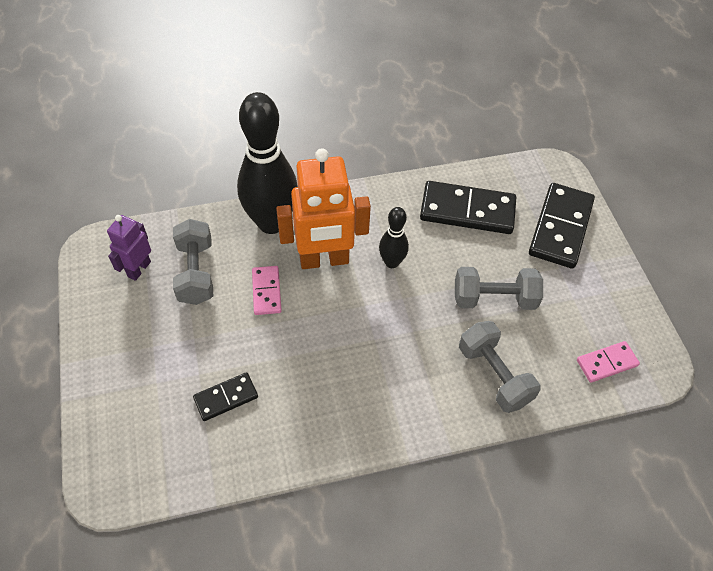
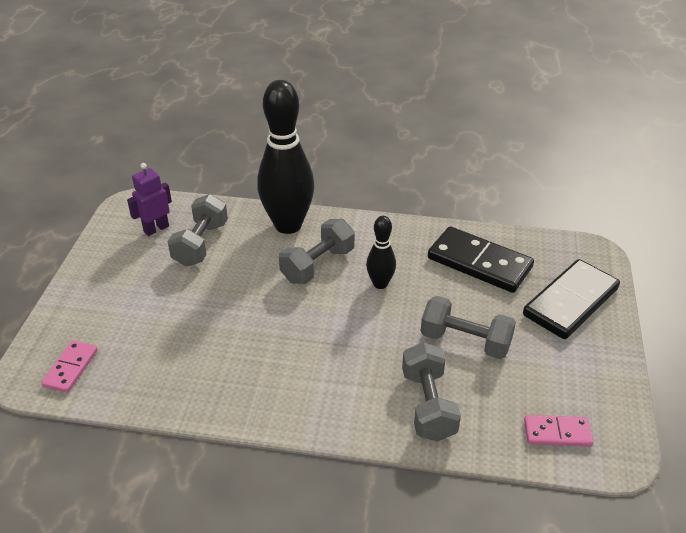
camera: 25 degrees right, 15 degrees down
(226, 397) = (167, 343): black domino -> none
(266, 291) = (252, 274): pink domino -> pink domino (71, 368)
(324, 260) = (318, 265): orange robot -> grey dumbbell

